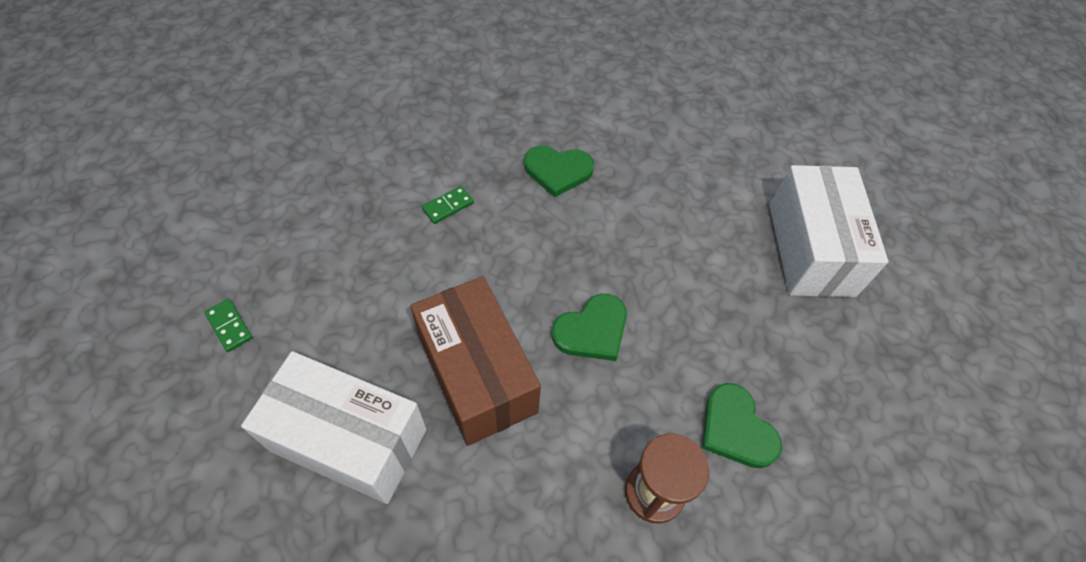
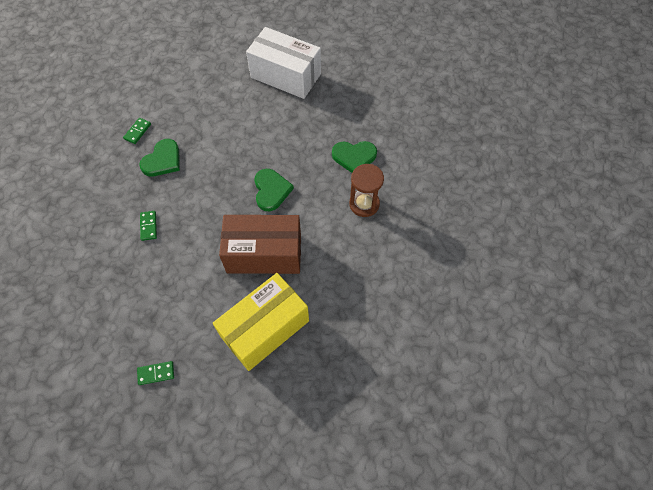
camera: 60 degrees left, 5 degrees up
(349, 439) = (265, 328): white box -> yellow box
(583, 123) = (137, 131): none -> green domino

